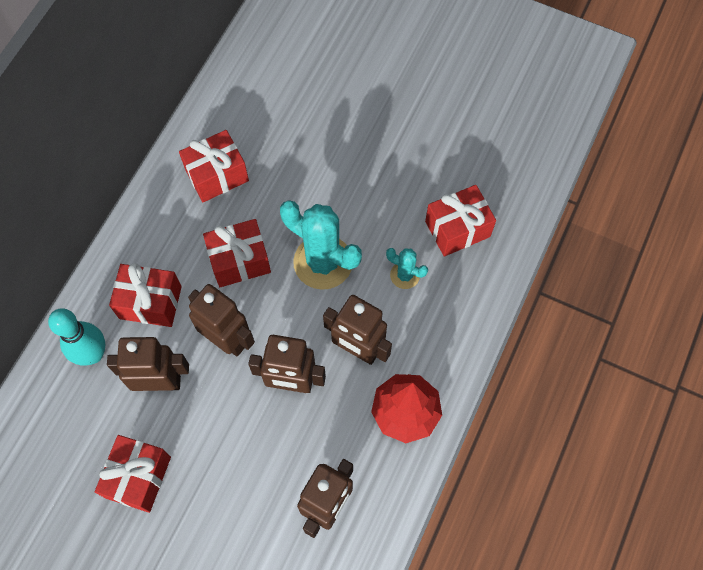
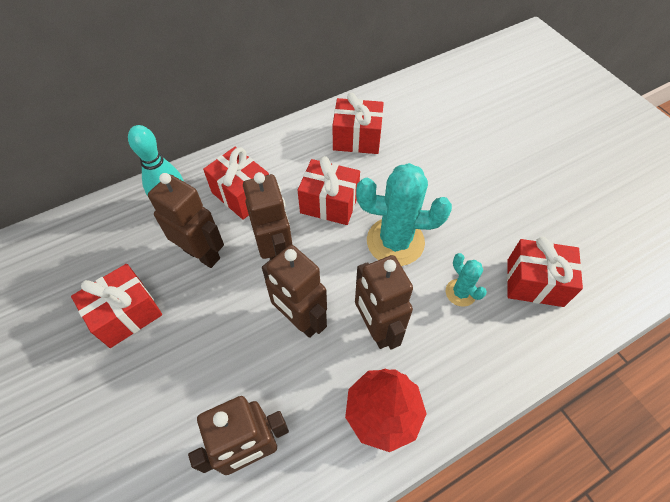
camera: 35 degrees right, 10 degrees down
(323, 262) = (395, 242): turquoise cactus -> turquoise cactus turned 60 degrees counterclockwise

